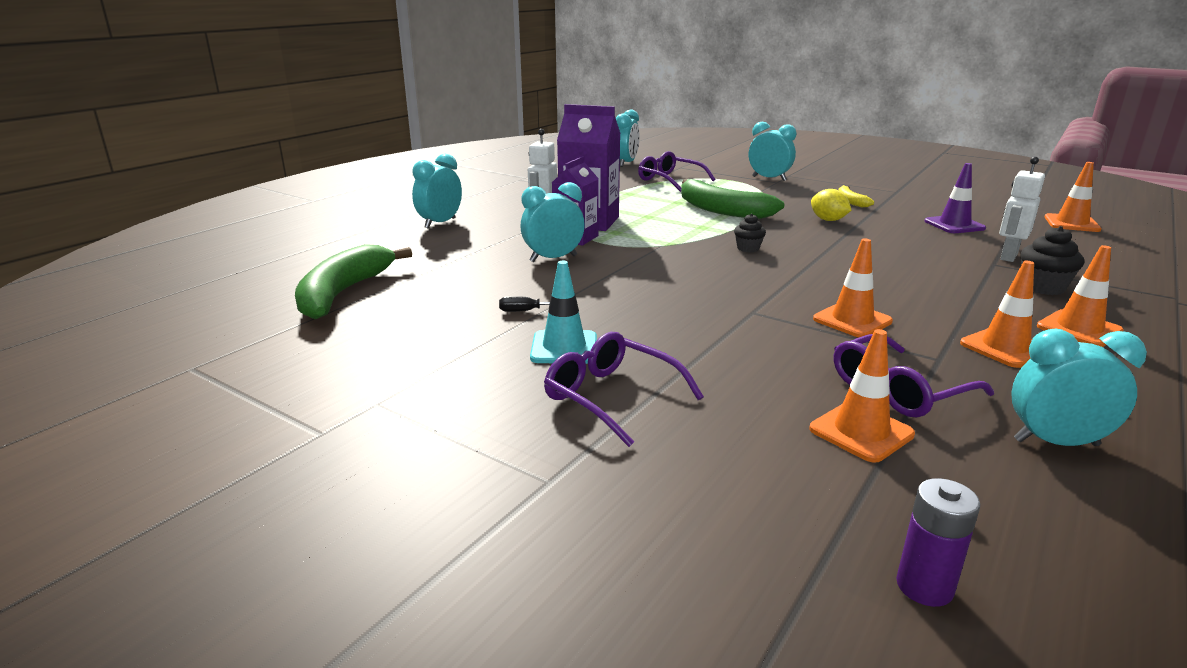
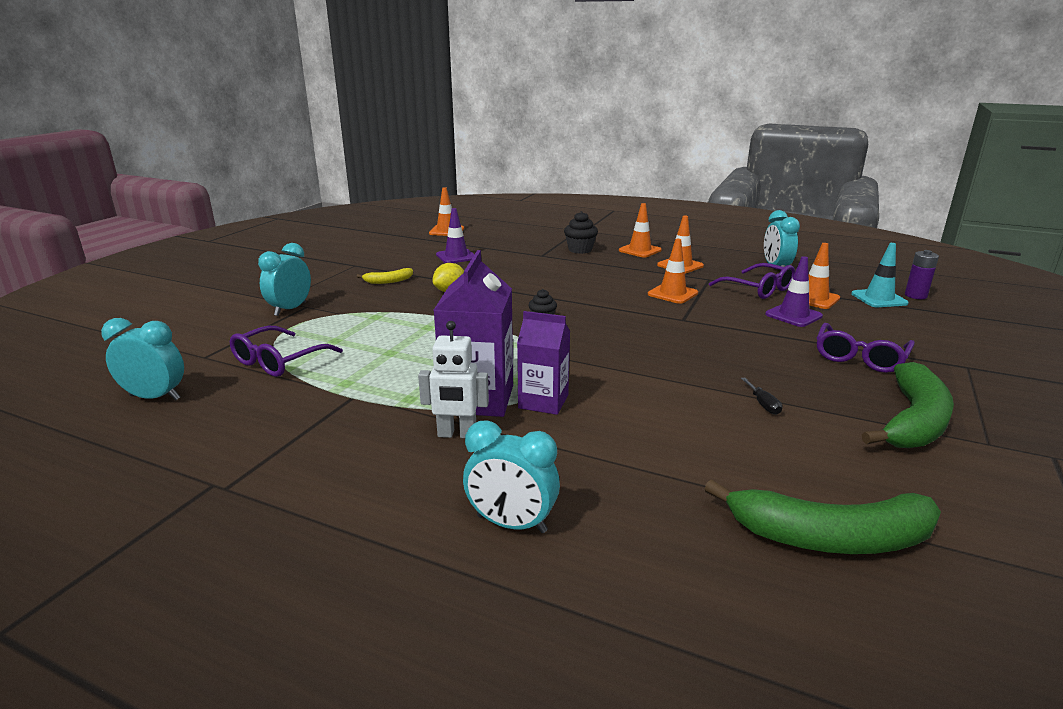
camera: 100 degrees left, 0 degrees up
(553, 258) = (619, 407): turquoise clock -> none
(564, 348) = (812, 379): turquoise traffic cone -> turquoise traffic cone (879, 299)
(721, 210) = (420, 331): green banana -> green banana (913, 421)
(773, 390) = (793, 315): none -> purple traffic cone
(1008, 256) = (525, 251): white robot -> none

